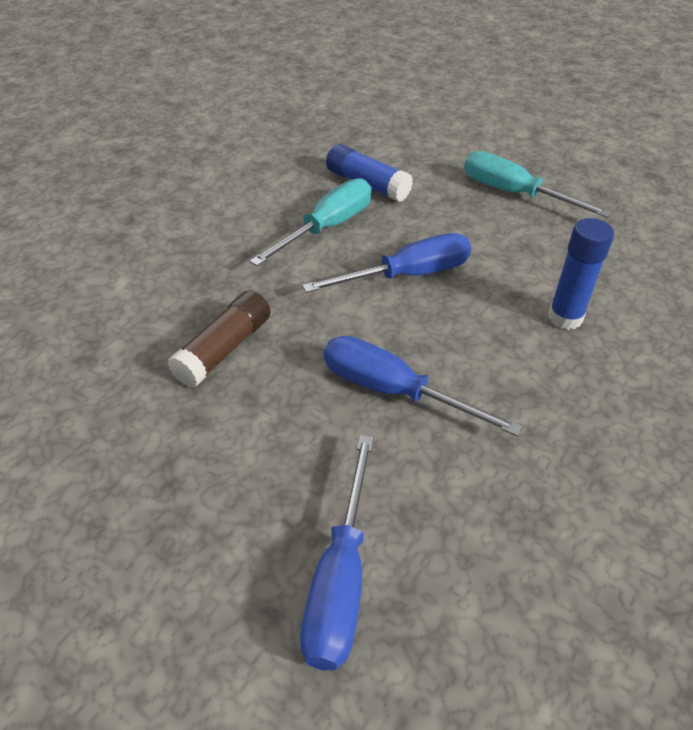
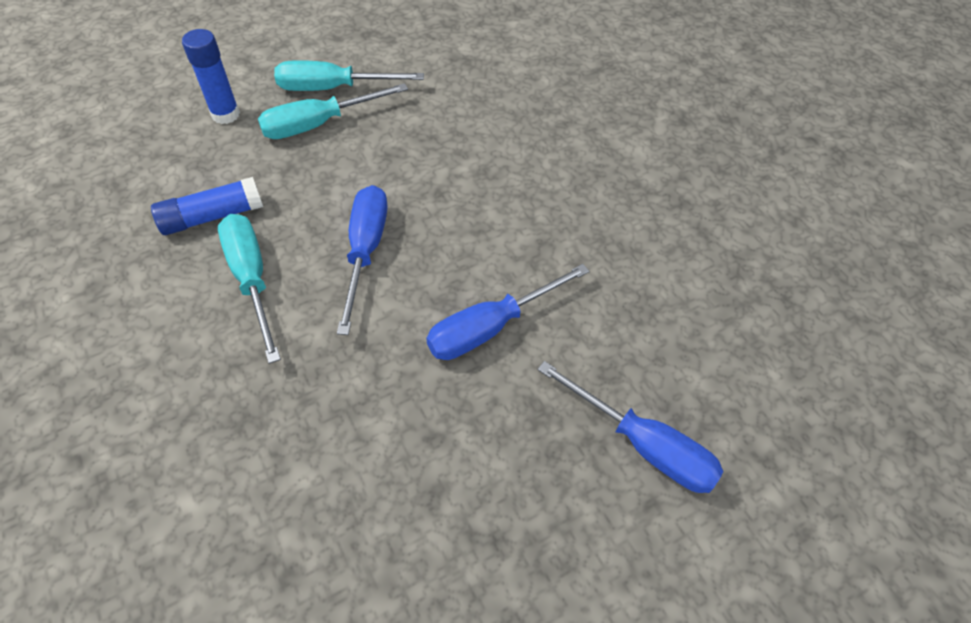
camera: 65 degrees left, 10 degrees up
(224, 349) = (361, 436): brown glue stick -> none
(563, 184) = (333, 88): none -> turquoise screwdriver
(565, 318) = (483, 180): blue glue stick -> blue glue stick (225, 114)

